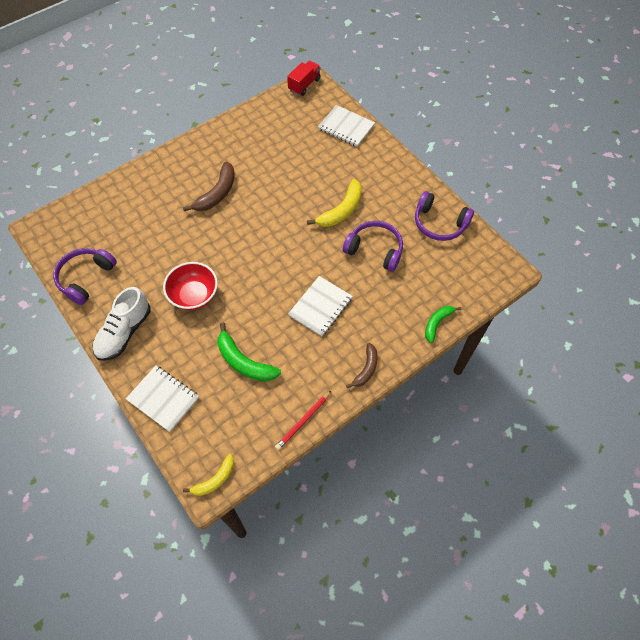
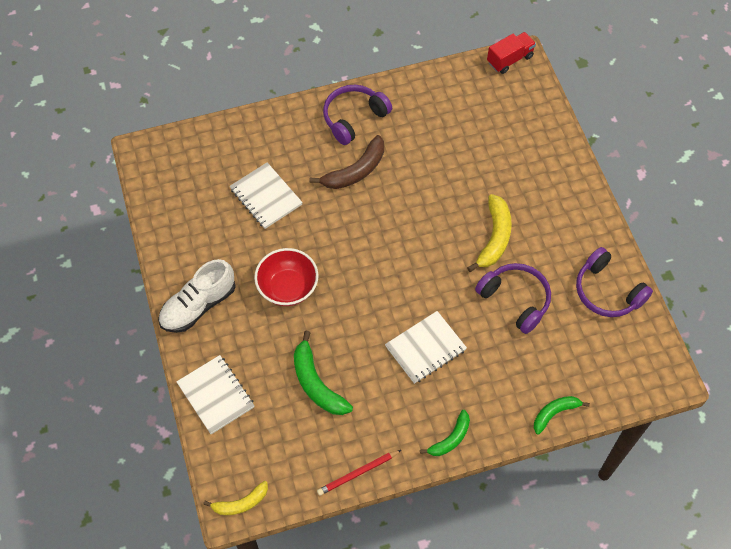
camera: 20 degrees right, 0 degrees up
(86, 278) = (176, 228): purple headphones -> purple headphones (354, 118)
(341, 210) = (494, 237): yellow banana -> yellow banana turned 45 degrees counterclockwise
(346, 127) = (540, 131): white notebook -> white notebook (266, 197)
(366, 369) = (450, 438): brown banana -> green banana

